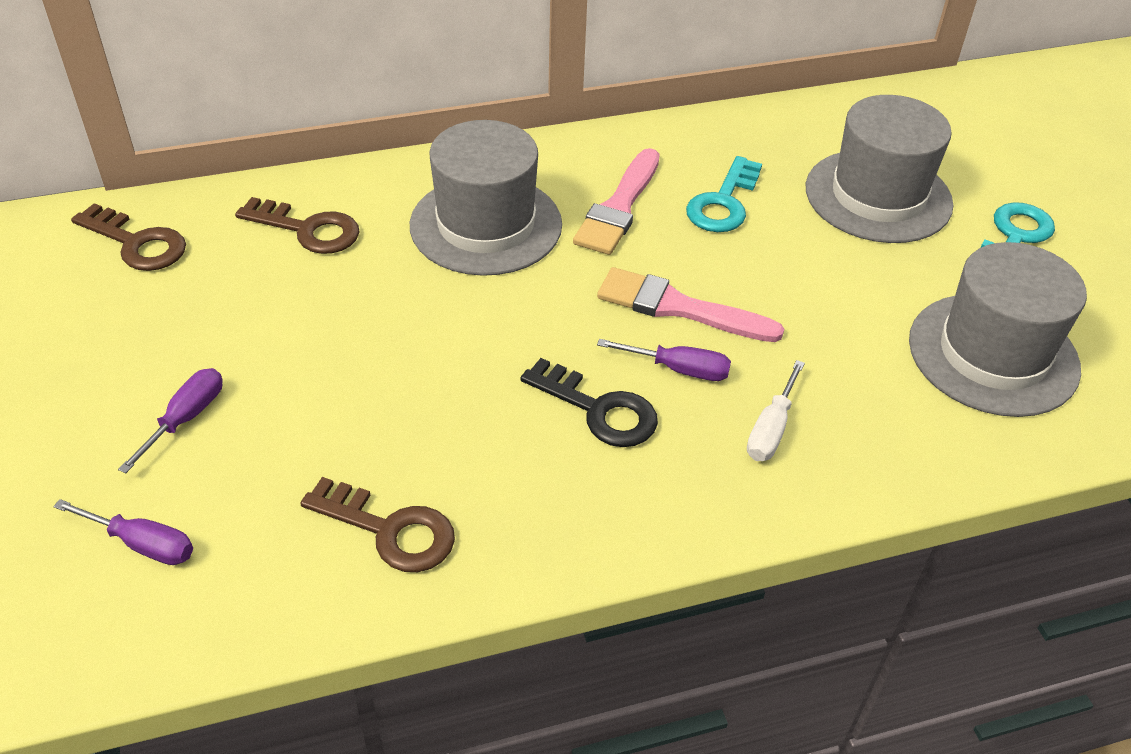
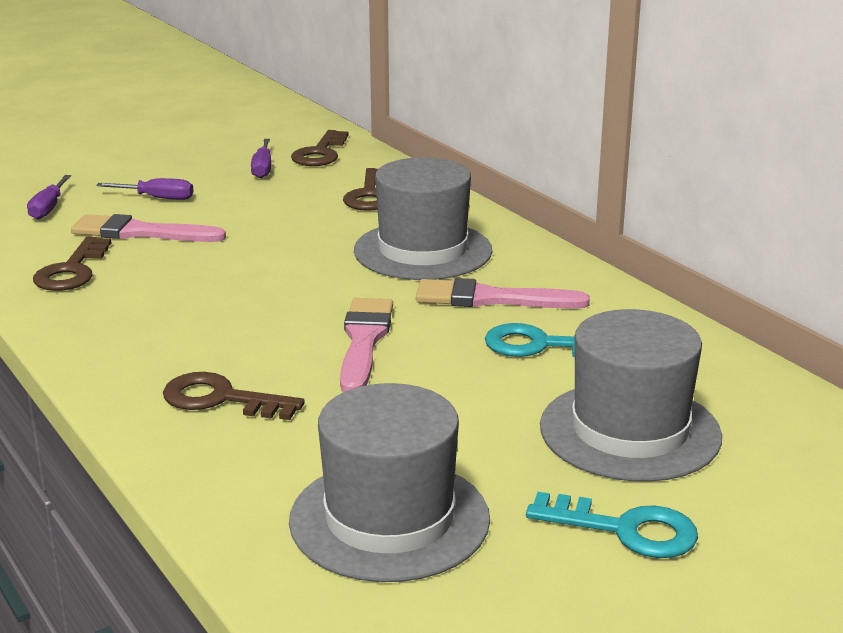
camera: 75 degrees right, 20 degrees down
(299, 448) = (140, 232): none -> pink brush
(599, 410) = (216, 323): black key -> none
(679, 369) = (281, 350): purple screwdriver -> purple screwdriver (263, 168)
(771, 429) = (221, 399): white screwdriver -> brown key

